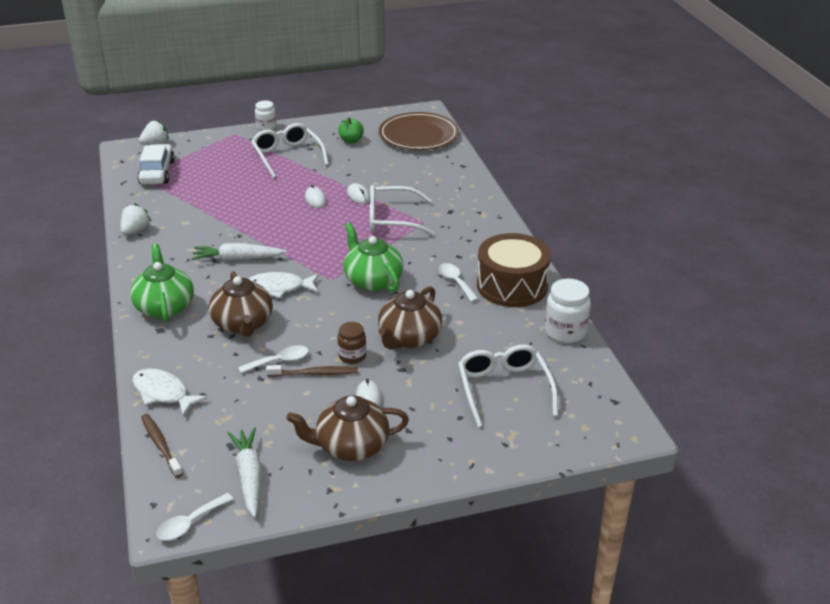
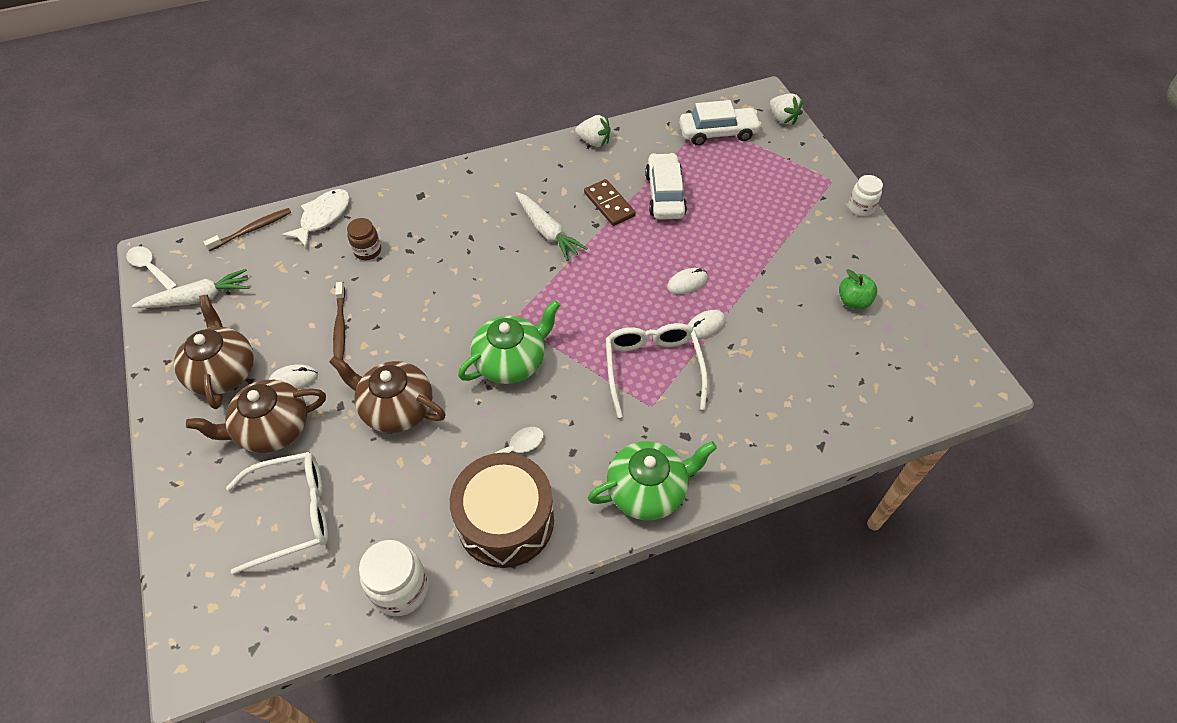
camera: 85 degrees right, 20 degrees up
(165, 307) = (458, 191): green teapot -> green teapot (648, 490)
(218, 201) = (665, 195): none -> white car
(218, 228) = (609, 204): none -> brown domino
(237, 259) = (547, 231): white carrot -> white carrot turned 150 degrees clockwise
(243, 324) = (427, 256): brown teapot -> brown teapot (272, 429)
(279, 288) = (493, 275): white fish -> none
(279, 361) = (363, 295): white spoon -> none
(287, 156) = (789, 240): white glasses -> none
(352, 356) = (366, 357): brown jar -> brown jar (367, 251)
(418, 135) = (898, 381): brown plate -> none

